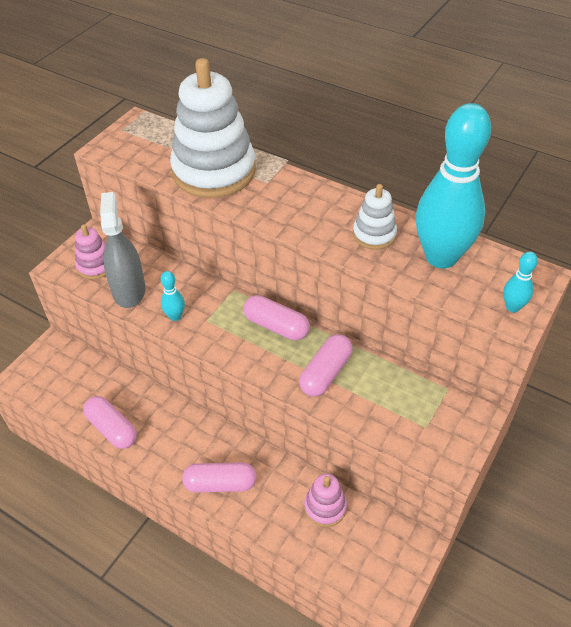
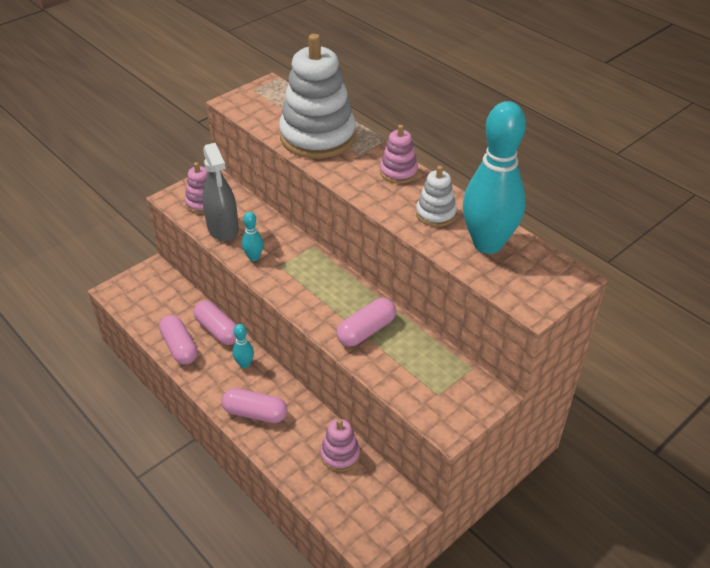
camera: 15 degrees right, 5 degrees down
(129, 290) = (223, 228): grey spray bottle -> grey spray bottle turned 150 degrees clockwise
(276, 326) = (338, 283): pink capsule -> pink capsule (218, 330)
(316, 195) = (398, 172): none -> pink stacking toy
(512, 307) = (533, 297): turquoise bowling pin -> turquoise bowling pin (244, 364)

